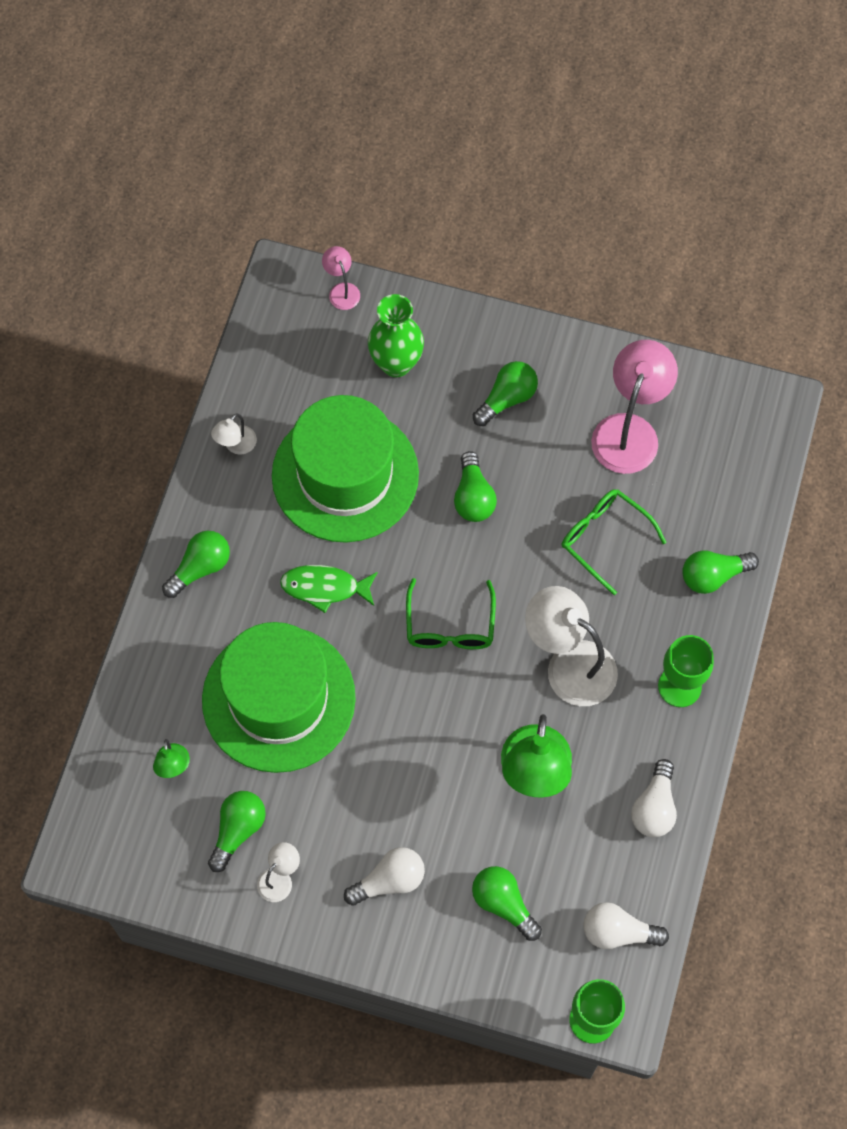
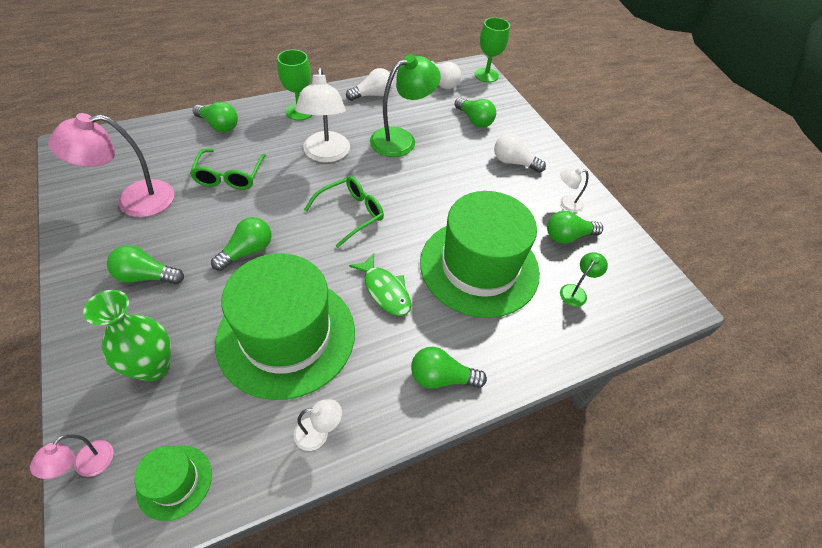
camera: 135 degrees left, 15 degrees down
(282, 336) = (174, 482): none -> green hat
(503, 904) = (474, 120): green light bulb -> green light bulb turned 45 degrees counterclockwise

